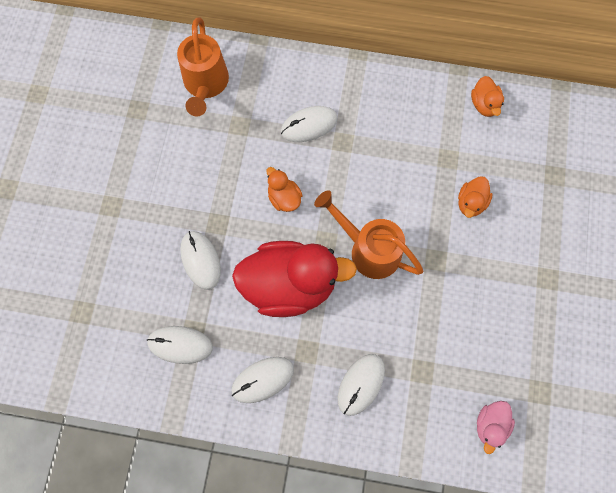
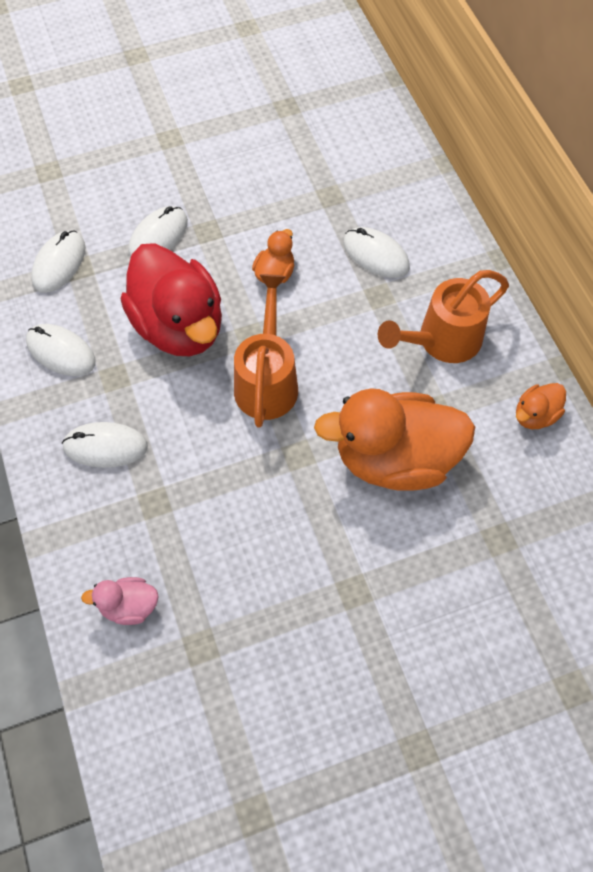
camera: 60 degrees right, 10 degrees down
(180, 345) = (59, 264): white mouse -> white mouse turned 45 degrees clockwise
(205, 85) = (355, 145): orange watering can -> orange watering can (442, 341)
(471, 203) = (395, 459): orange duck -> orange duck, size x2.25

